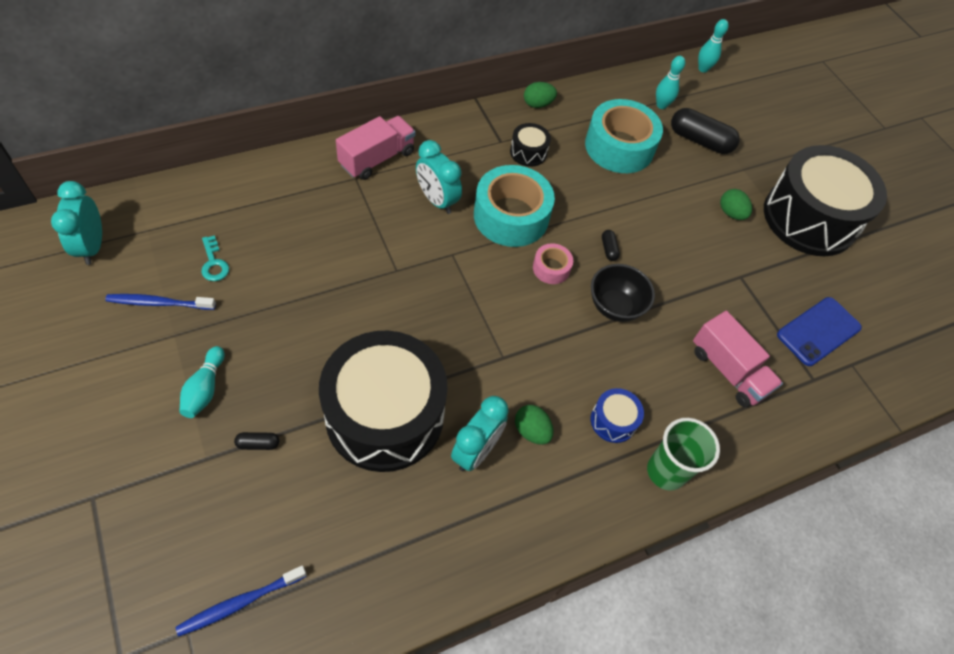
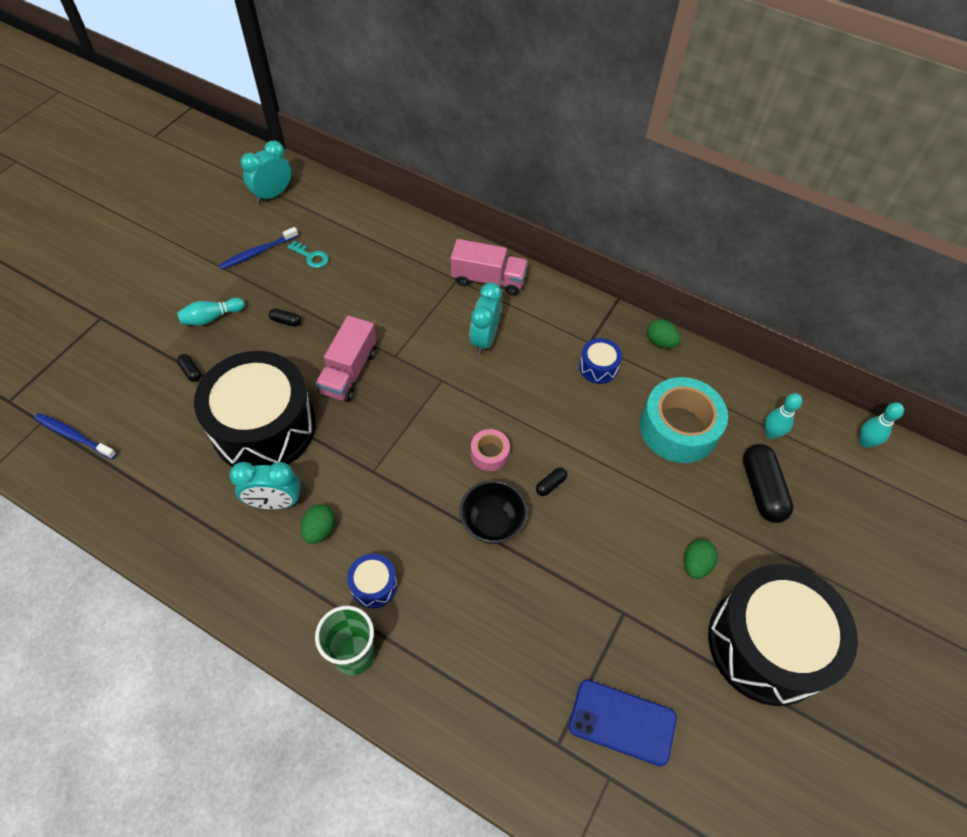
camera: 60 degrees right, 0 degrees up
(158, 303) = (257, 252): blue toothbrush -> blue toothbrush turned 90 degrees counterclockwise
(214, 263) = (311, 257): turquoise key -> turquoise key turned 90 degrees counterclockwise
(274, 328) = (286, 321): none -> black capsule
(511, 216) = (517, 395): turquoise tape -> none
(528, 152) = (598, 367): black drum -> blue drum
(728, 370) = (501, 655): pink truck -> pink truck (349, 372)

